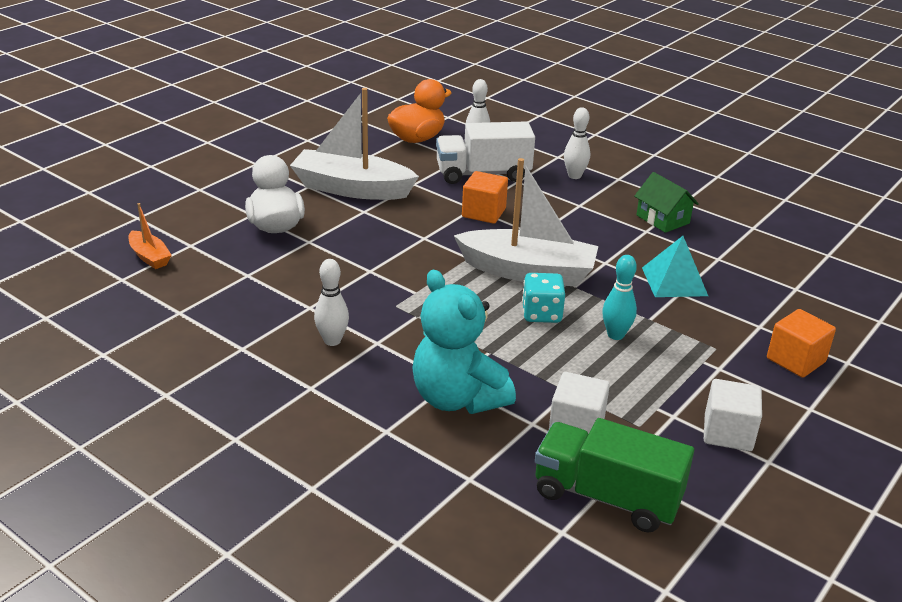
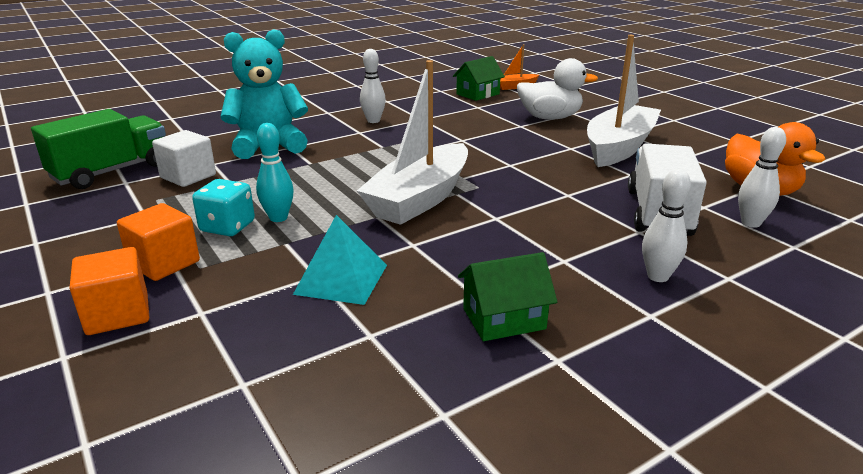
camera: 110 degrees right, 5 degrees down
(192, 280) = (477, 94): none -> green house
(483, 213) = (554, 198): orange cube -> orange cube (164, 263)
(541, 314) = (343, 191): turquoise dice -> turquoise dice (227, 227)
(728, 433) = (91, 234): white cube -> none

